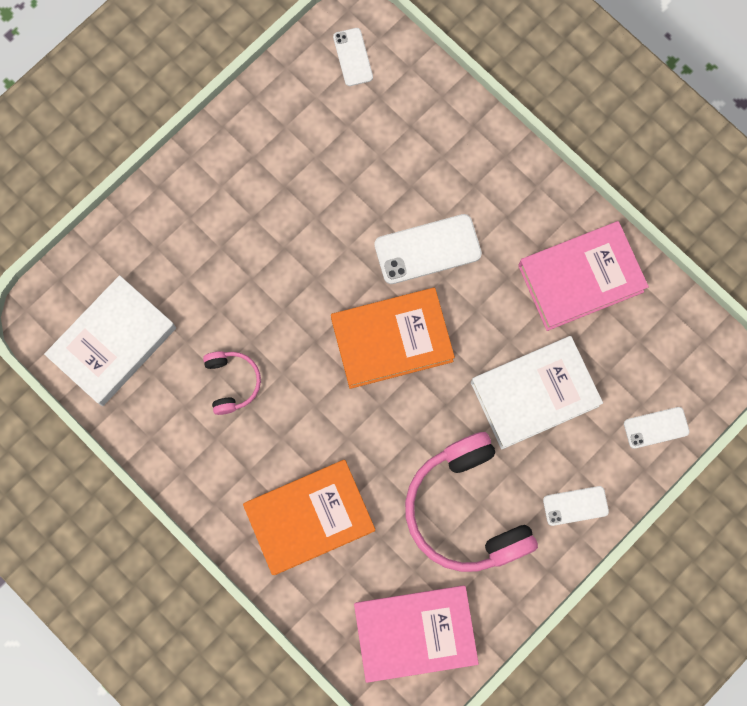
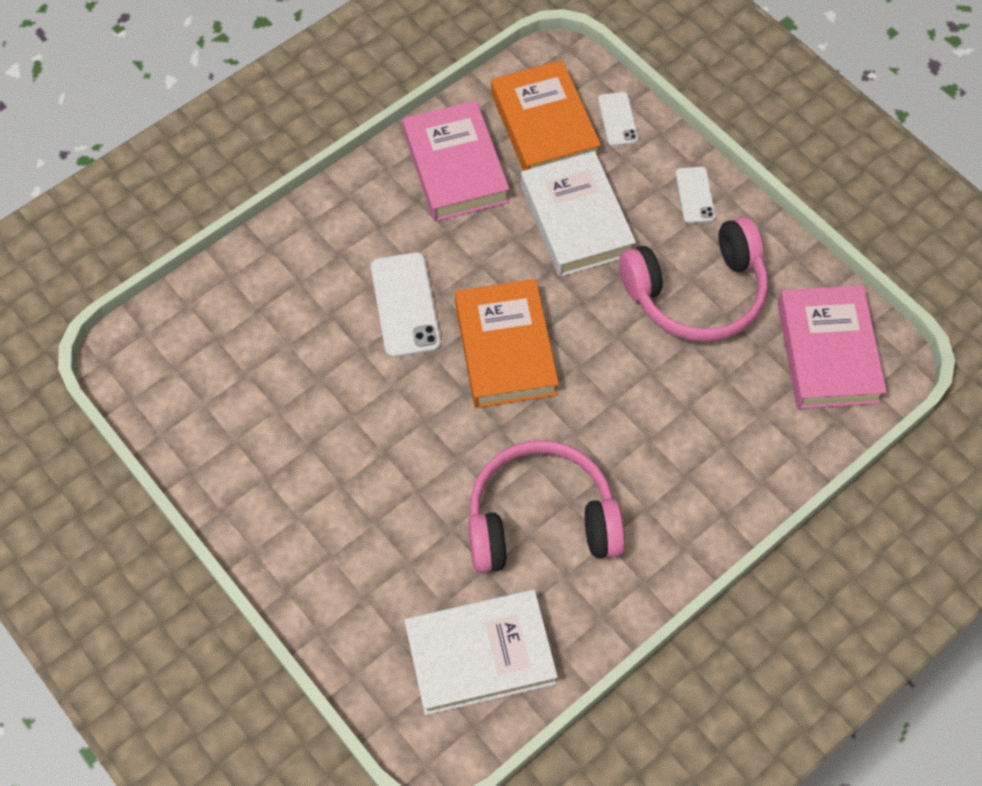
camera: 85 degrees left, 15 degrees down
(113, 343) = (480, 655): white book -> white book turned 60 degrees counterclockwise
(232, 382) = (541, 519): pink headphones -> pink headphones, size x2.06
(310, 518) = (702, 447): orange book -> orange book (544, 126)
(353, 57) = (162, 362): white phone -> none

